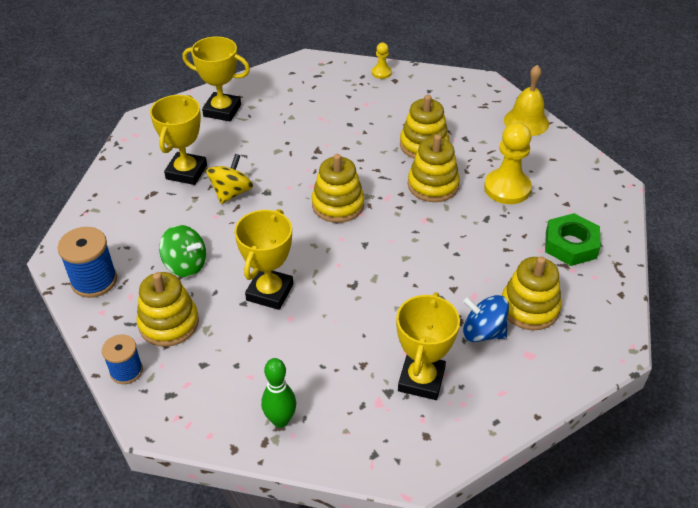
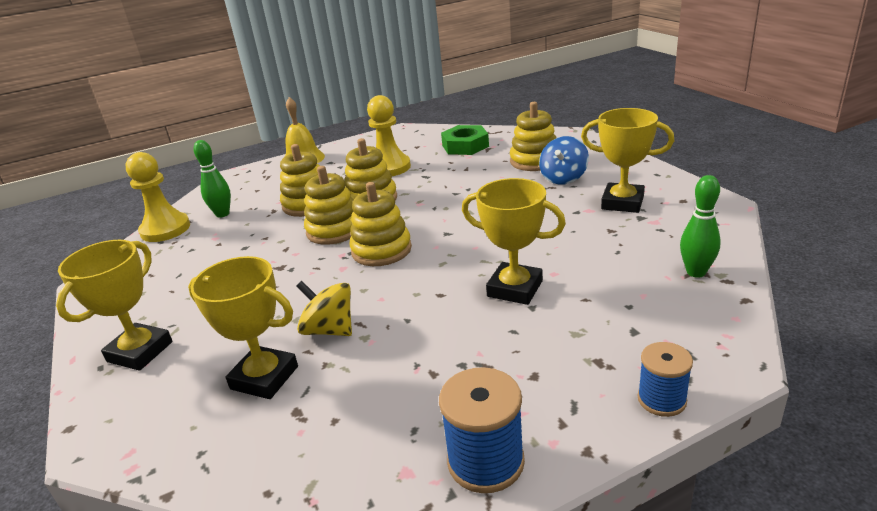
camera: 80 degrees left, 15 degrees down
(169, 323) = (570, 367): yellow stacking toy -> yellow stacking toy (334, 230)
(186, 265) = (462, 361): green spinning top -> none
(381, 73) = (165, 229): yellow pawn -> yellow pawn, size x2.00
(407, 97) = (222, 214): none -> green bowling pin

